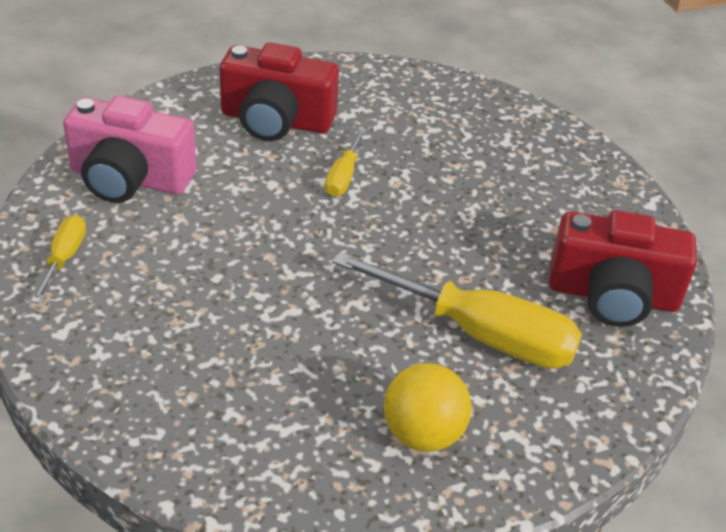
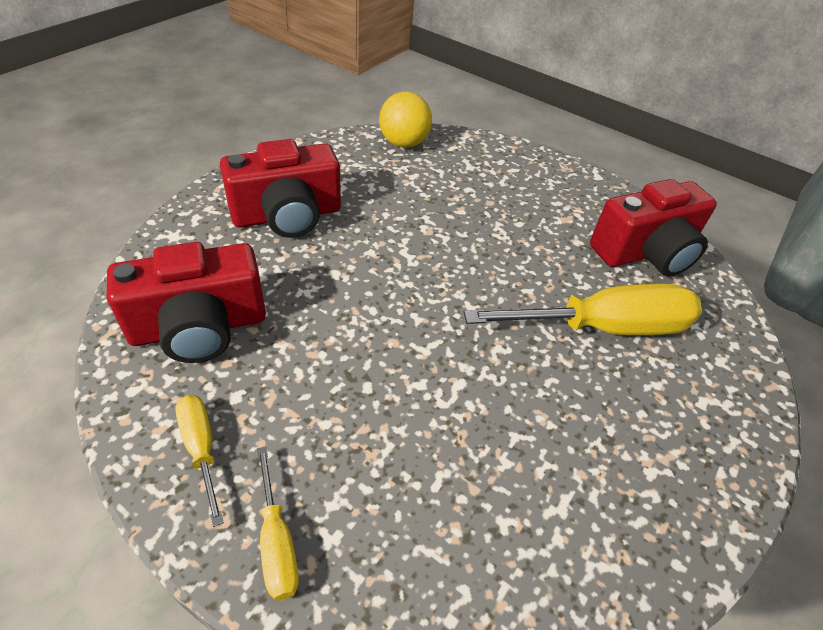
camera: 35 degrees left, 5 degrees up
(129, 179) = (199, 327): pink camera -> red camera
(344, 176) = (385, 241): yellow screwdriver -> yellow screwdriver (276, 541)
(423, 434) = (655, 441): yellow ball -> yellow ball (403, 143)

